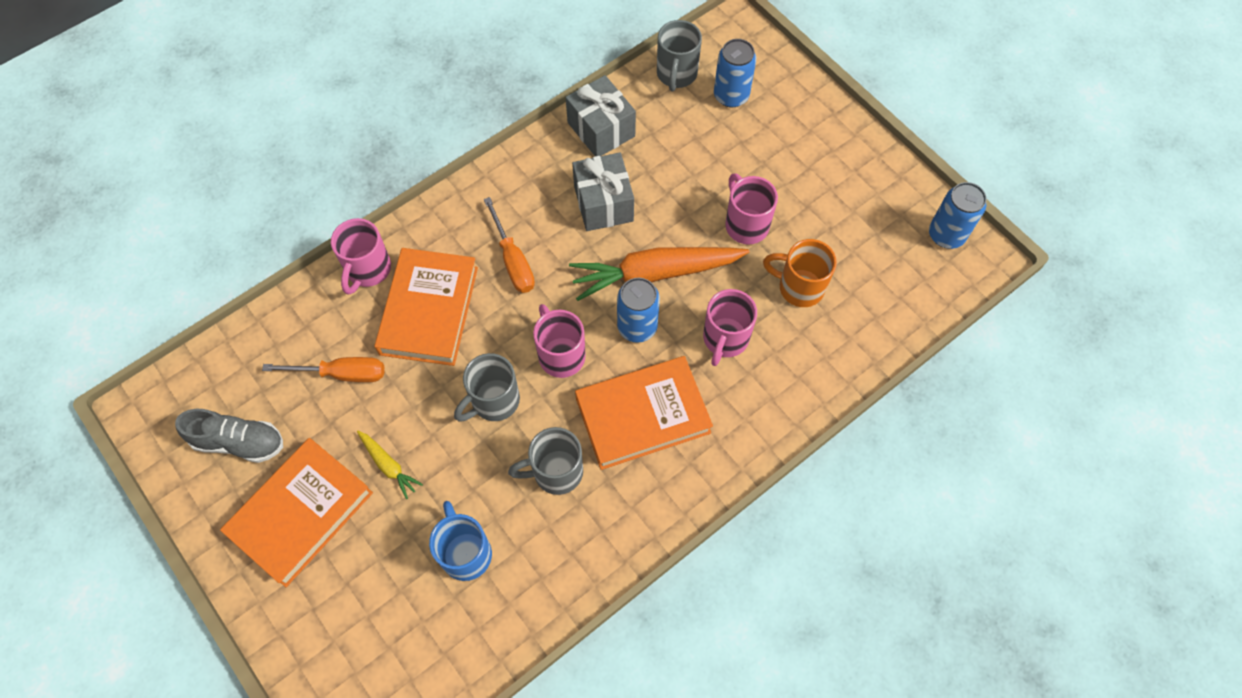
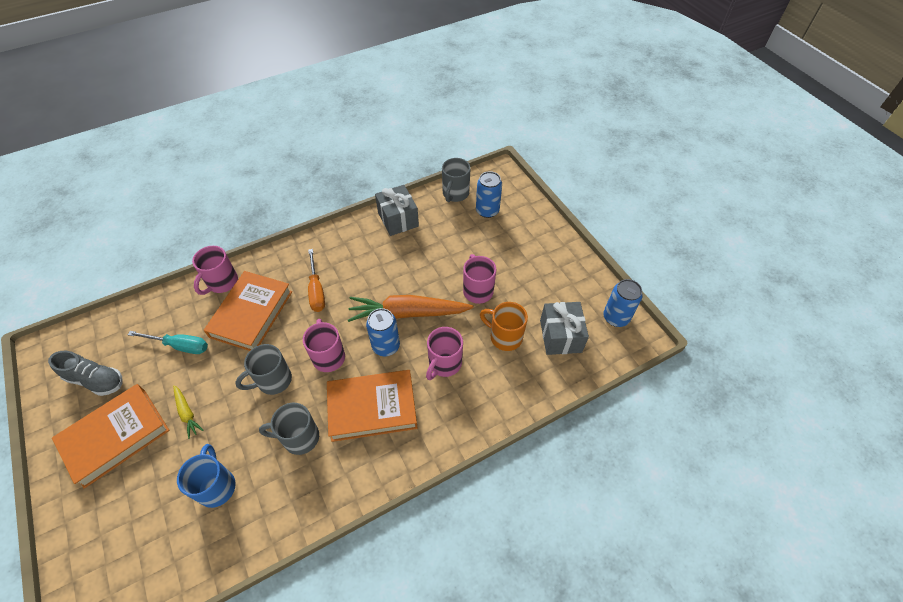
camera: 10 degrees right, 10 degrees down
(341, 373) = (180, 346): orange screwdriver -> turquoise screwdriver
(603, 203) = (386, 264): grey gift -> grey gift (560, 336)

